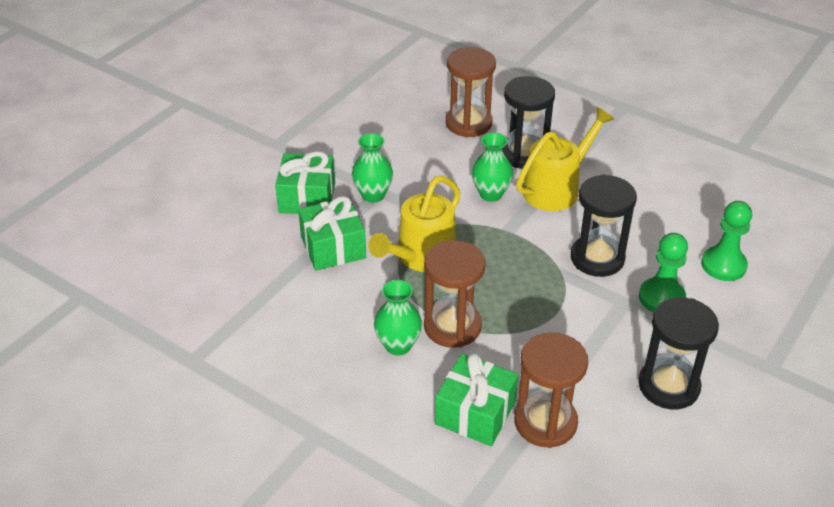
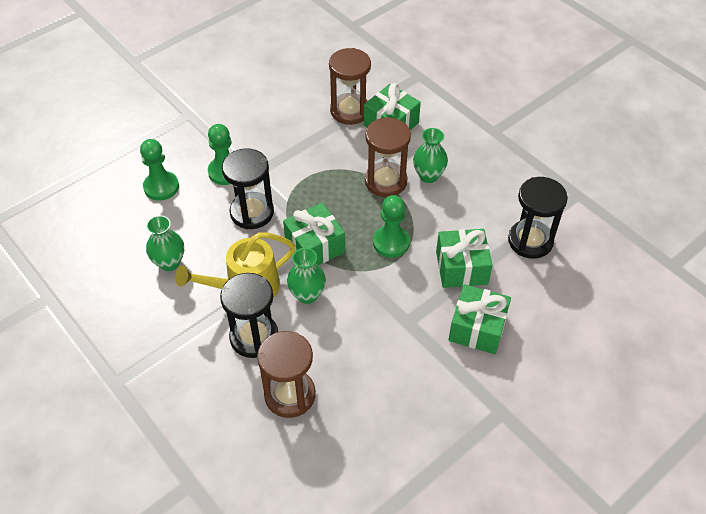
camera: 165 degrees left, 10 degrees up
(373, 195) = (415, 318): green vase -> green vase (169, 263)
(421, 257) = (391, 242): yellow watering can -> green pawn
(506, 238) = (315, 246): none -> green gift
(668, 386) = (261, 116): black hourglass -> black hourglass (530, 241)

